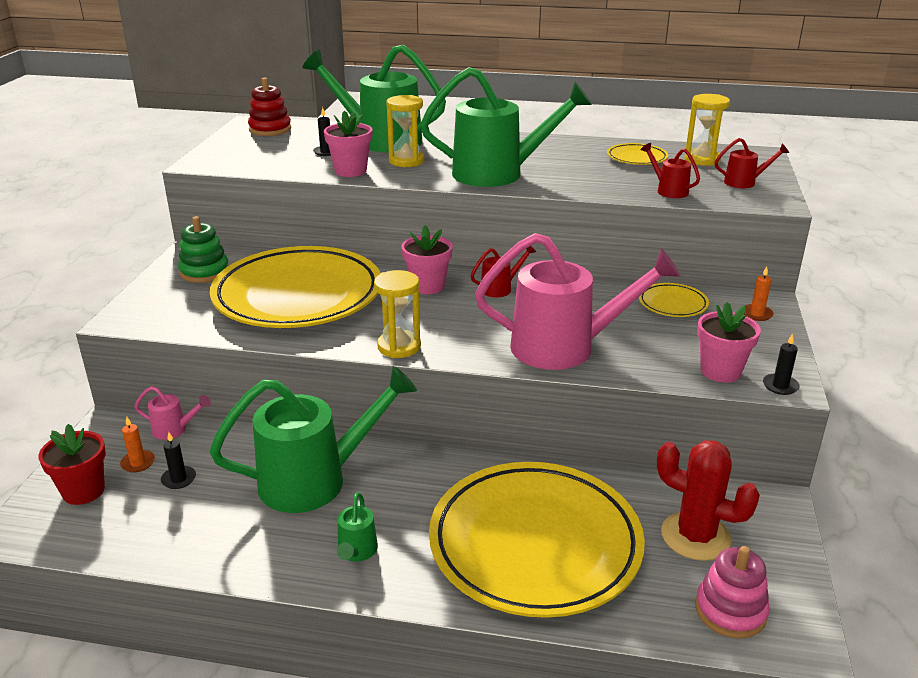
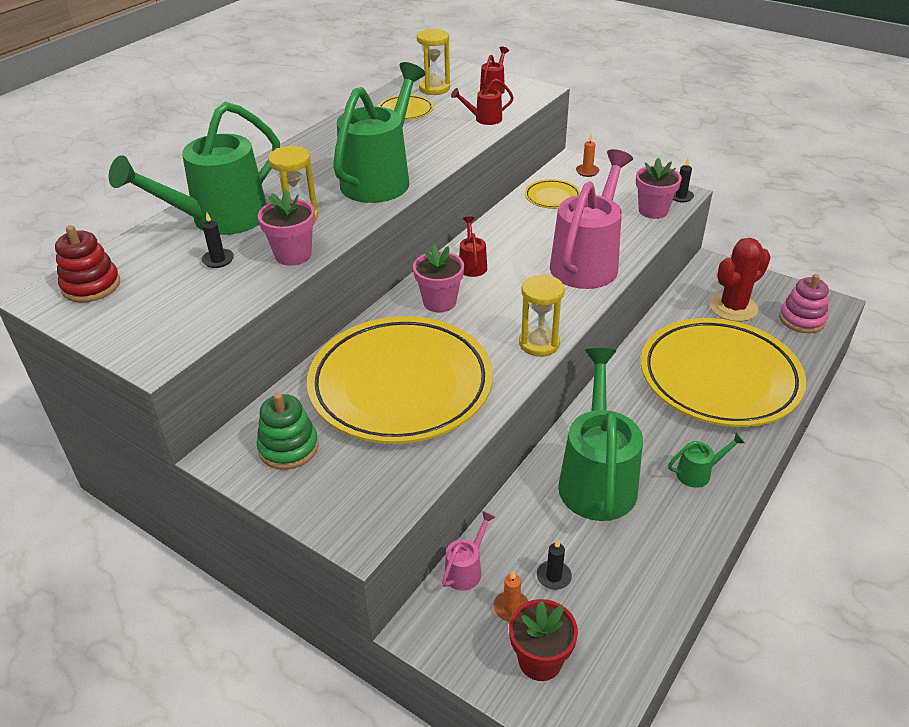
camera: 65 degrees left, 10 degrees up
(356, 552) = (698, 473): green watering can -> green watering can turned 45 degrees counterclockwise

